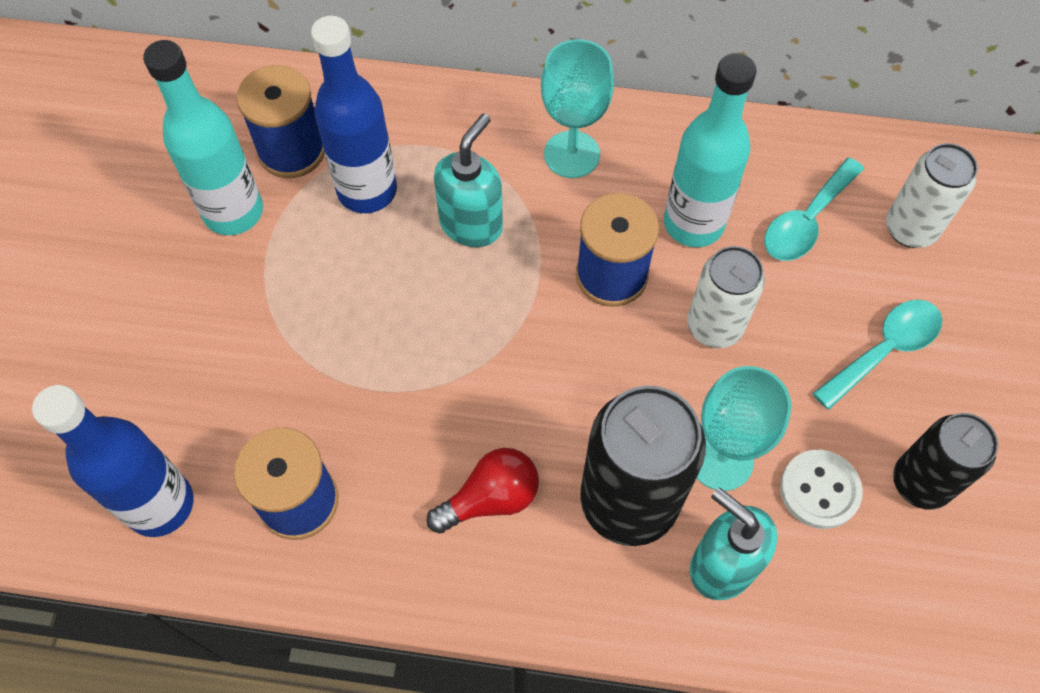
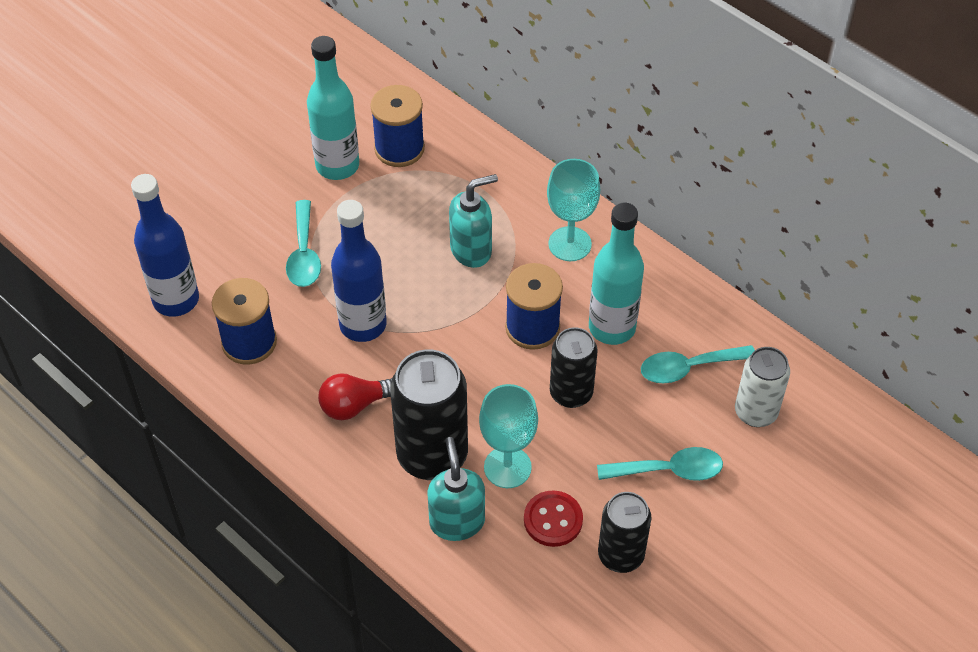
camera: 35 degrees right, 10 degrees down
(278, 345) = (304, 254): none -> turquoise spoon
(367, 190) = (425, 196): blue bottle -> blue bottle (363, 325)
(490, 498) = (355, 405): red light bulb -> red light bulb turned 150 degrees clockwise
(714, 326) = (571, 393): white can -> black can
(819, 490) = (553, 520): white button -> red button

